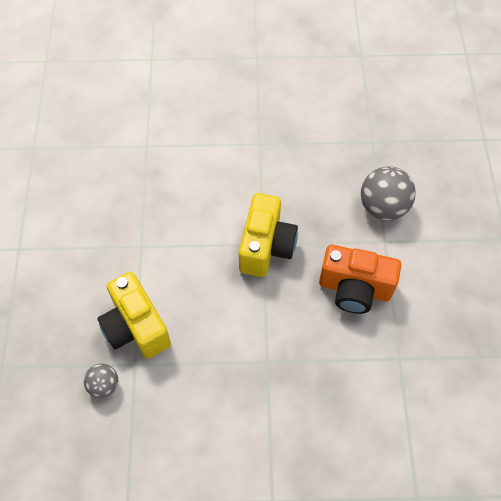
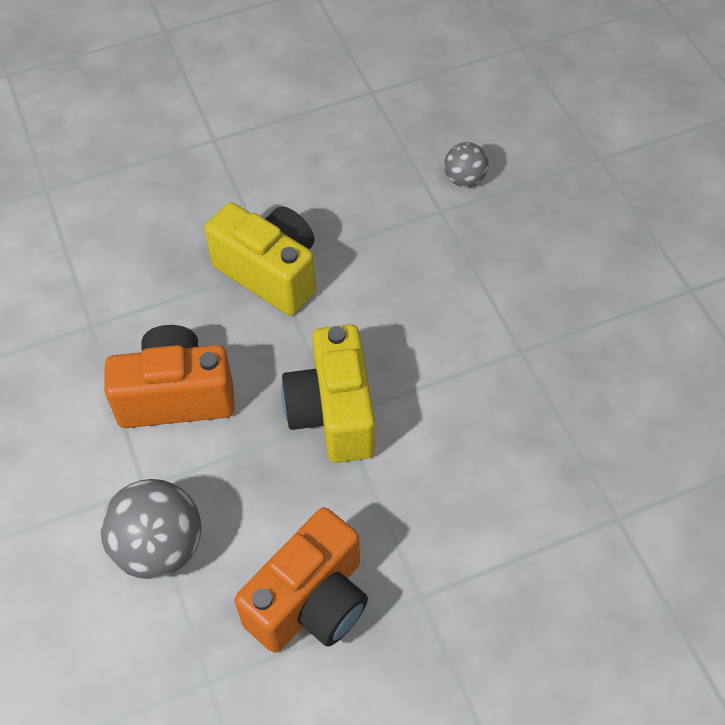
camera: 160 degrees right, 5 degrees down
(136, 327) = (464, 249): yellow camera -> yellow camera (270, 273)
(313, 158) = (310, 602): none -> orange camera

